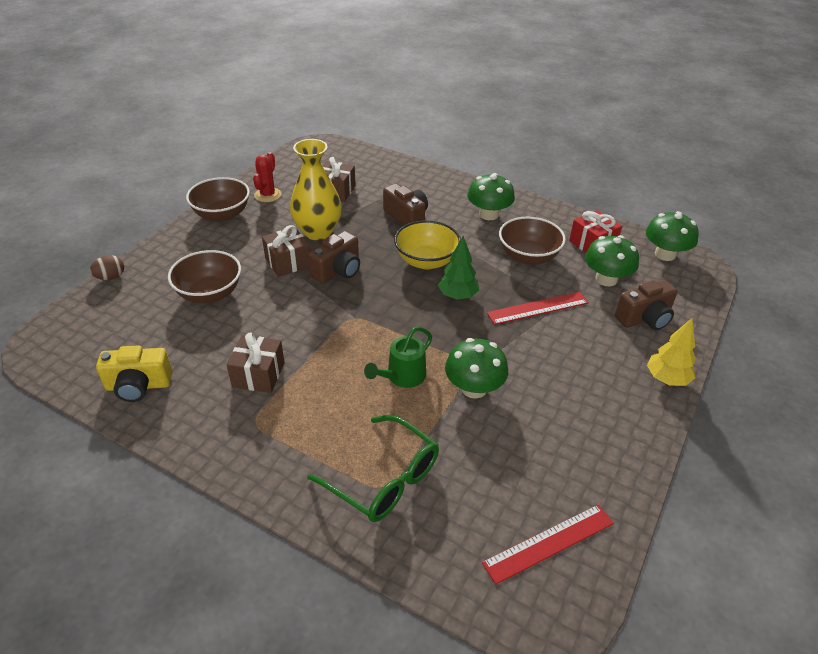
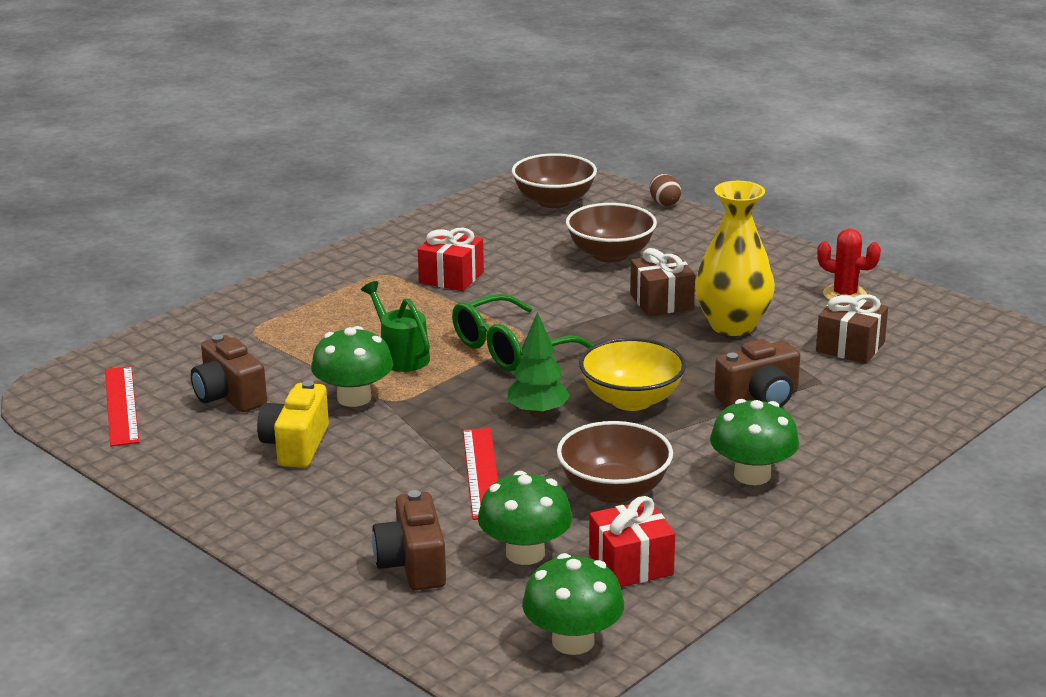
camera: 105 degrees right, 15 degrees down
(138, 386) = (468, 222): yellow camera -> yellow camera (296, 445)
(222, 214) = (793, 263): brown bowl -> brown bowl (554, 201)
(258, 374) = (451, 277): brown gift -> red gift
(338, 270) = (630, 333): brown camera -> brown camera (229, 396)
(384, 479) = (262, 331): green glasses -> green glasses (510, 349)
(667, 379) = (280, 546): yellow tree -> none

